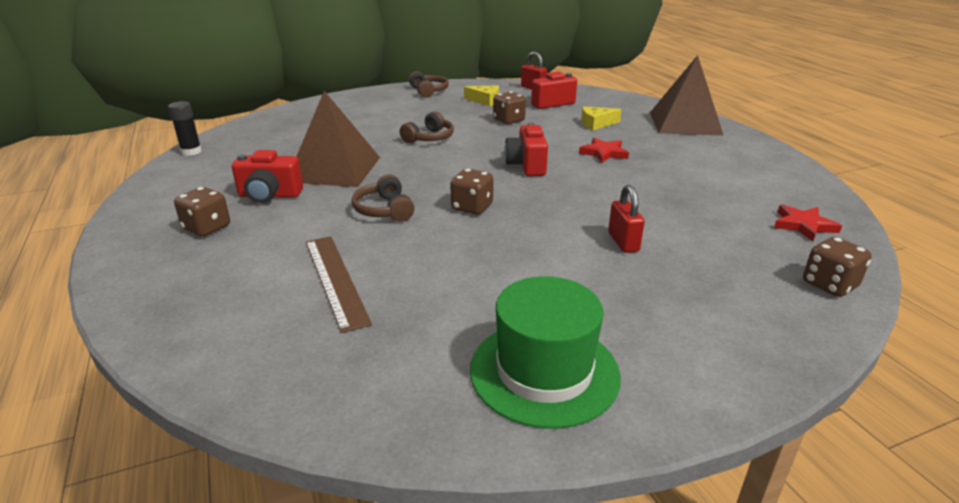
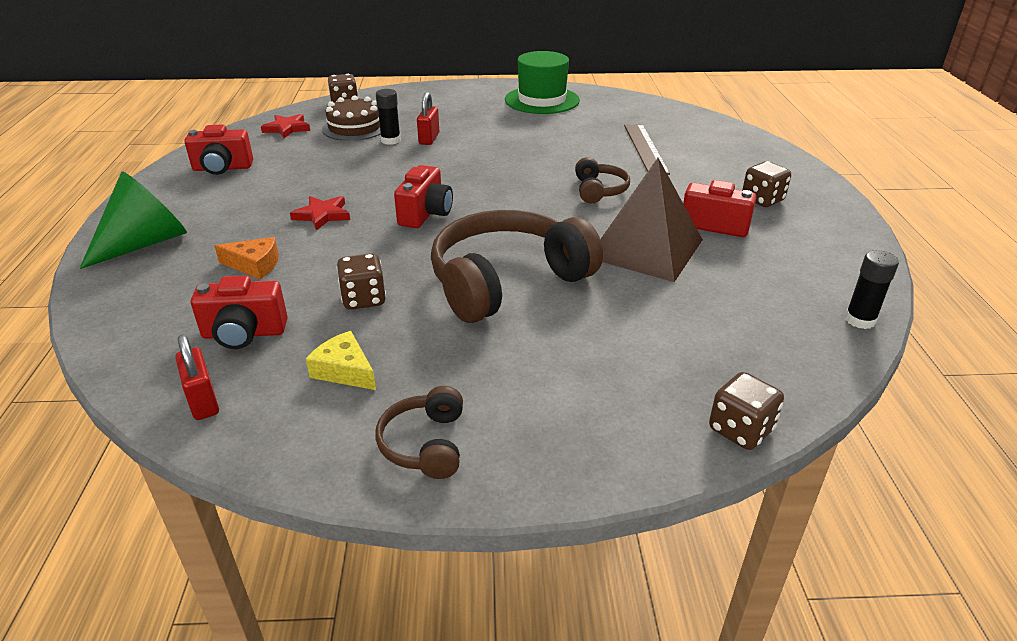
camera: 160 degrees left, 5 degrees up
(429, 138) = (507, 281): brown headphones -> brown headphones, size x2.11
(472, 207) = (519, 180): brown dice -> brown dice (740, 430)
(596, 124) = (254, 265): yellow cheese -> orange cheese
(662, 231) = (390, 140): none -> black glue stick
(684, 123) = (145, 243): brown pyramid -> green cone
(734, 242) = (355, 127): none -> brown cake
(756, 172) = (222, 168): none -> red camera

